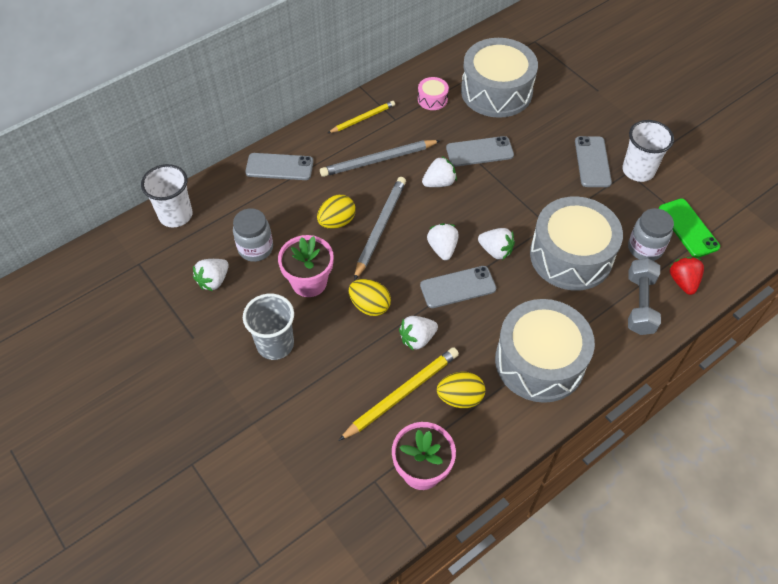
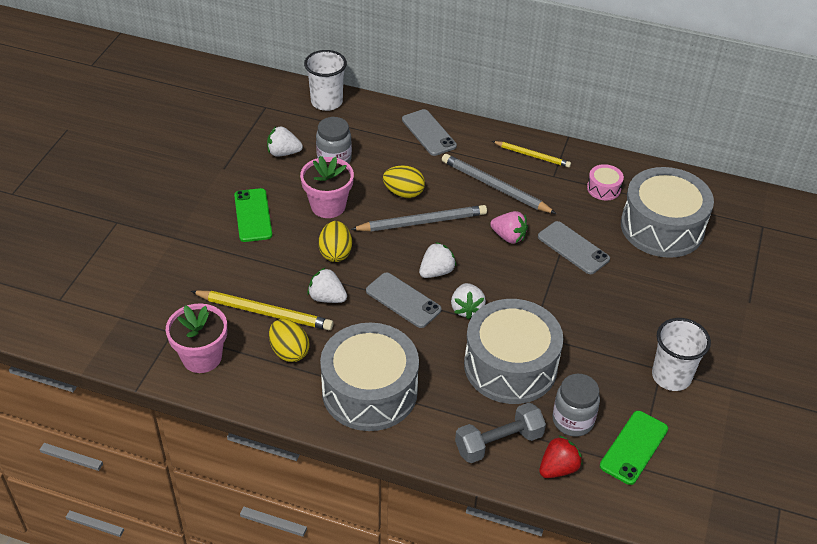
camera: 55 degrees right, 10 degrees down
(275, 344) = (253, 215): grey cup -> green phone
(439, 182) = (508, 237): white strawberry -> pink strawberry
(592, 162) = (645, 335): grey phone -> none

